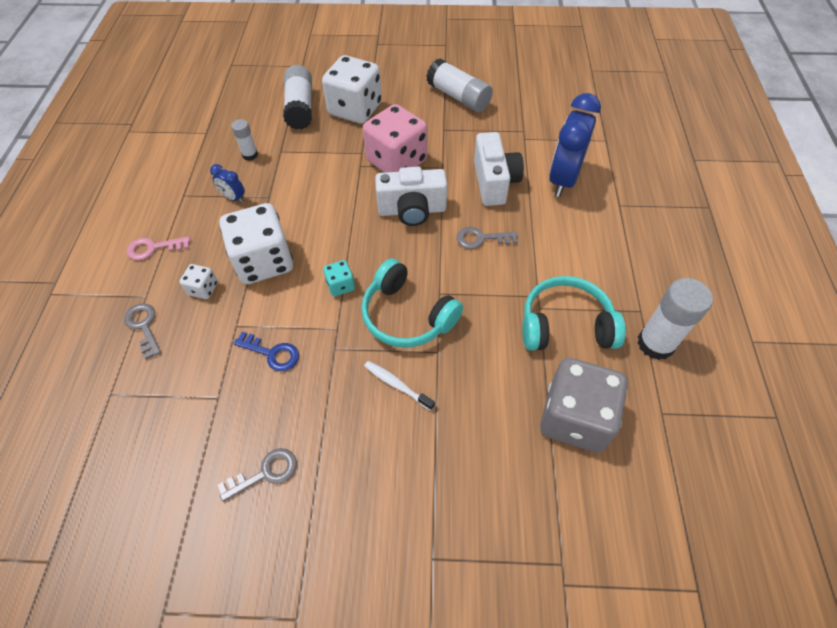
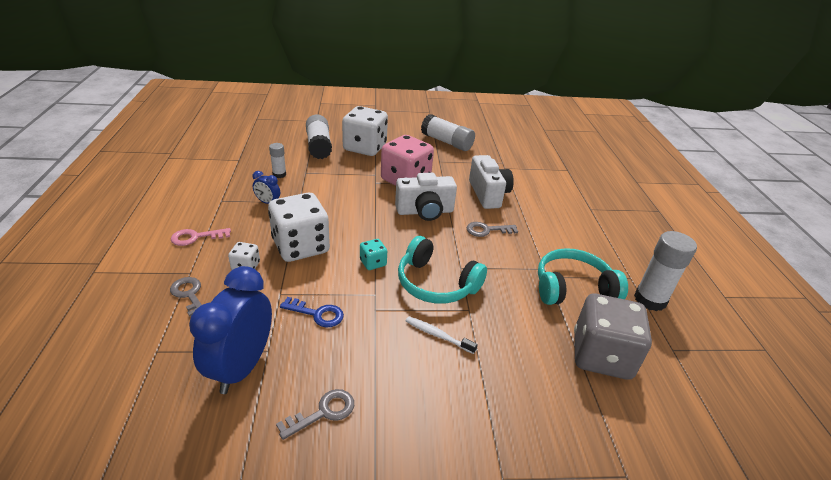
camera: 10 degrees left, 20 degrees down
(563, 179) = (542, 193): blue clock -> blue clock (242, 367)

